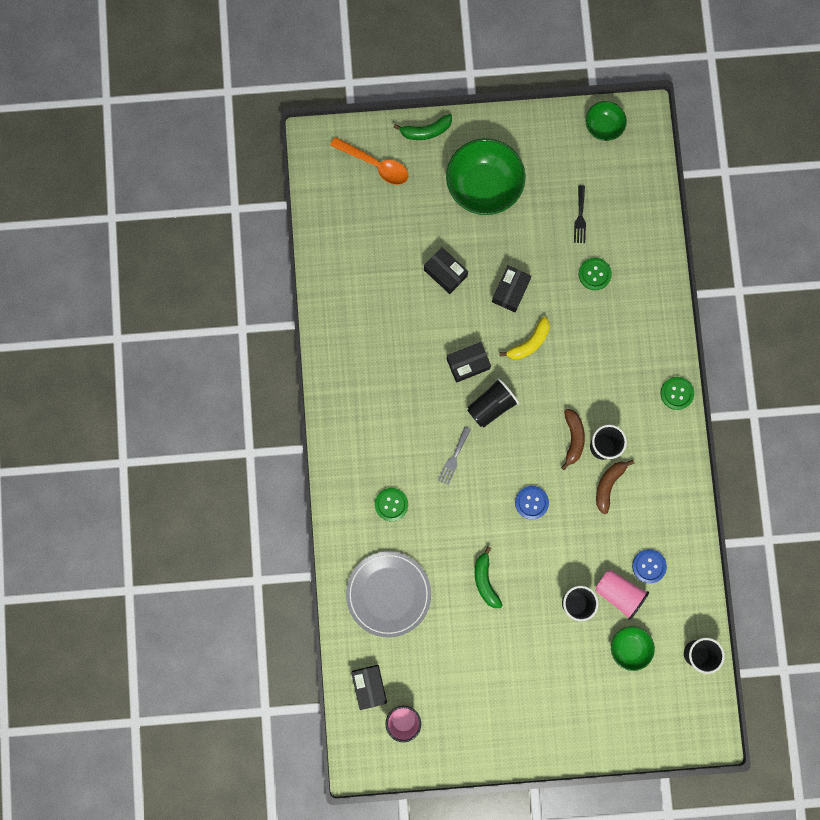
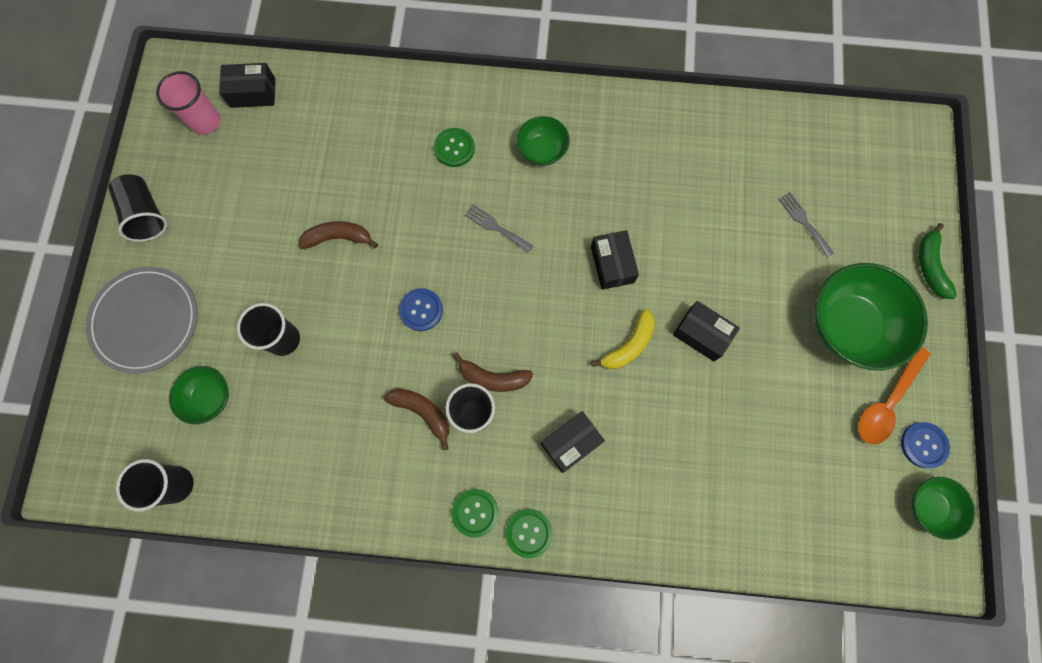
camera: 100 degrees right, 5 degrees down
(375, 165) = (886, 198): orange spoon -> orange spoon (886, 402)
(381, 433) = (542, 150): none -> green bowl
(388, 594) = (351, 128): grey plate -> grey plate (146, 321)
(406, 224) = (804, 222): none -> grey fork
(445, 273) = (735, 257): black box -> black box (571, 443)
(485, 580) = (338, 238): green banana -> brown banana
(491, 406) = (553, 283): black cup -> black cup (146, 215)
(529, 343) = (628, 345): yellow banana -> yellow banana turned 105 degrees counterclockwise
(580, 217) = (796, 446): black fork -> none
(594, 274) = (713, 451): green button -> green button (475, 512)
(619, 593) = (281, 397): pink cup -> none
(649, 566) = (305, 444): blue button -> blue button (923, 445)

